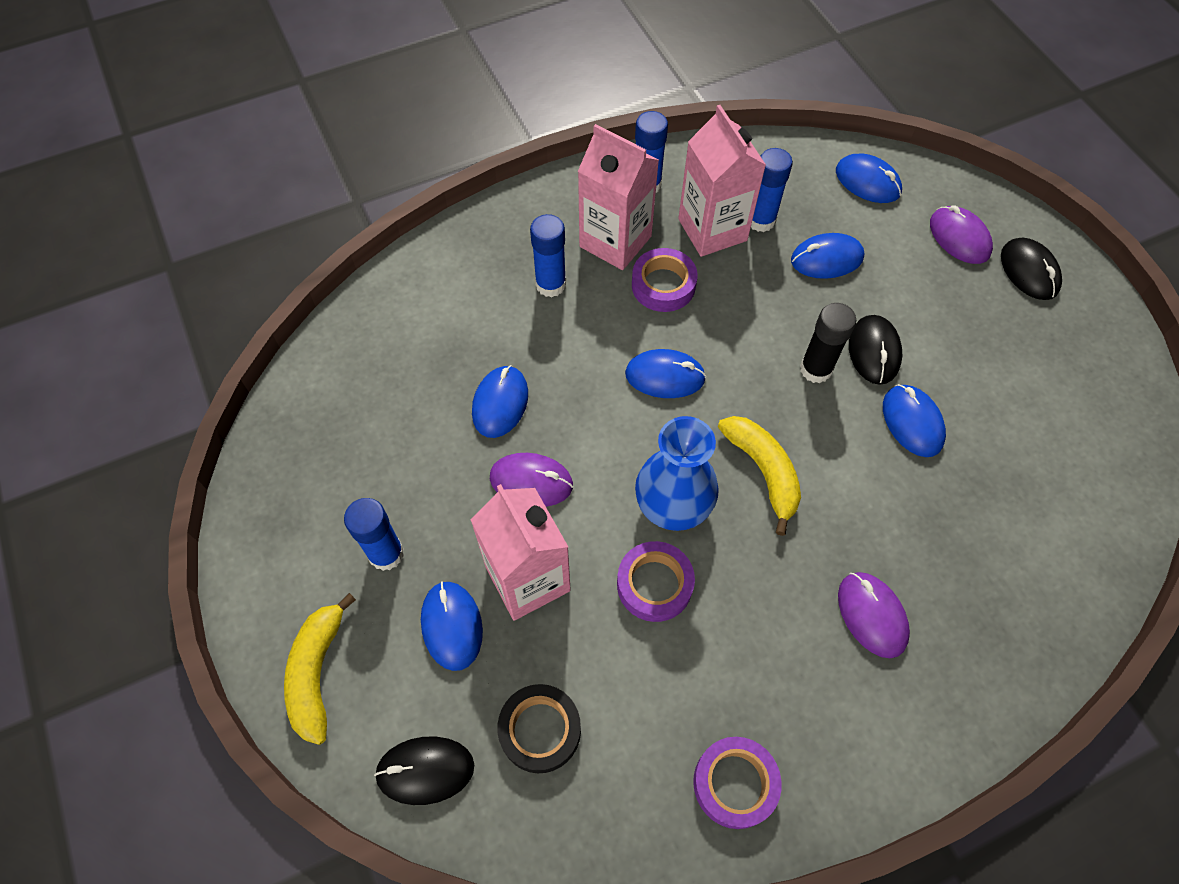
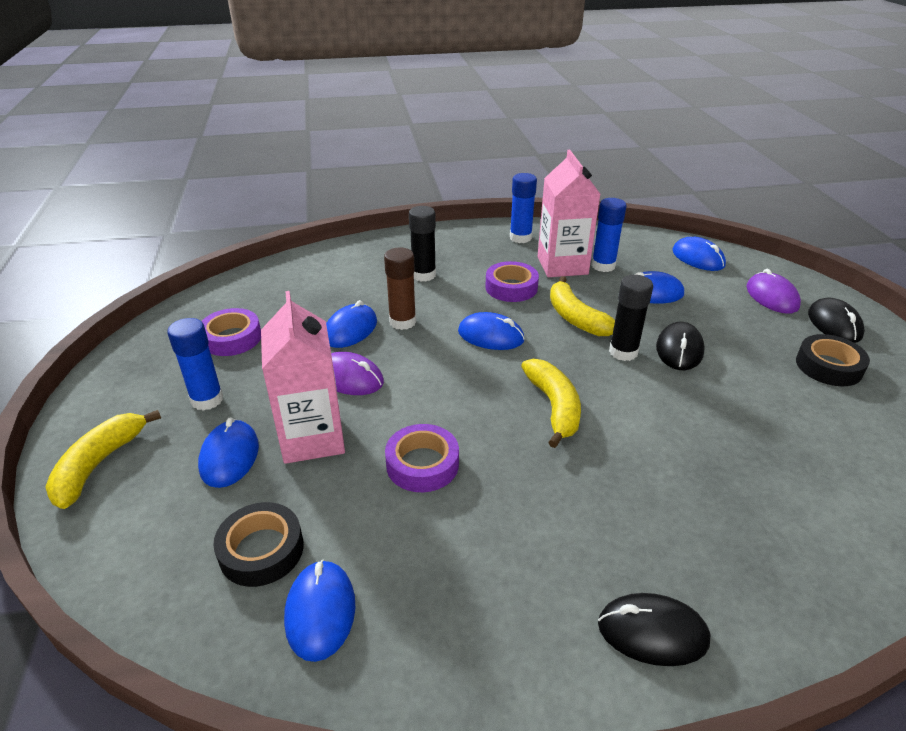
camera: 15 degrees right, 25 degrees down
(425, 770) = (139, 557): black mouse -> black mouse (652, 632)
(550, 284) = (423, 275): blue glue stick -> black glue stick
(556, 375) = (402, 322): none -> brown glue stick
(615, 241) = (483, 261): pink carton -> none
(673, 505) = (463, 414): blue vase -> none
(735, 783) = (433, 644): purple tape -> purple tape (232, 338)
(751, 323) = (575, 318): none -> yellow banana
(872, 615) = (629, 531): purple mouse -> none
(912, 422) = (705, 399): blue mouse -> blue mouse (320, 611)
(1028, 342) = (828, 366): none -> black tape

